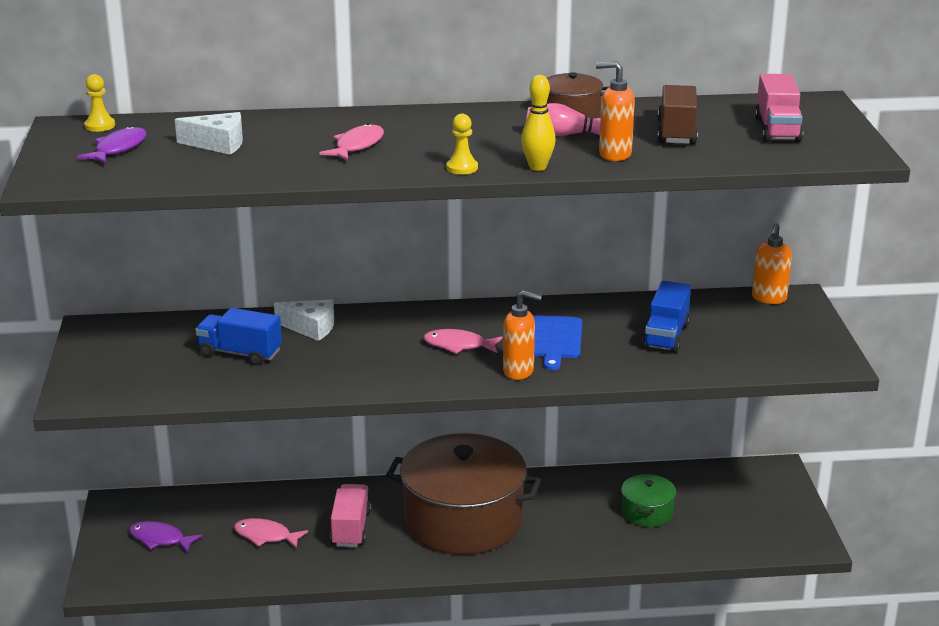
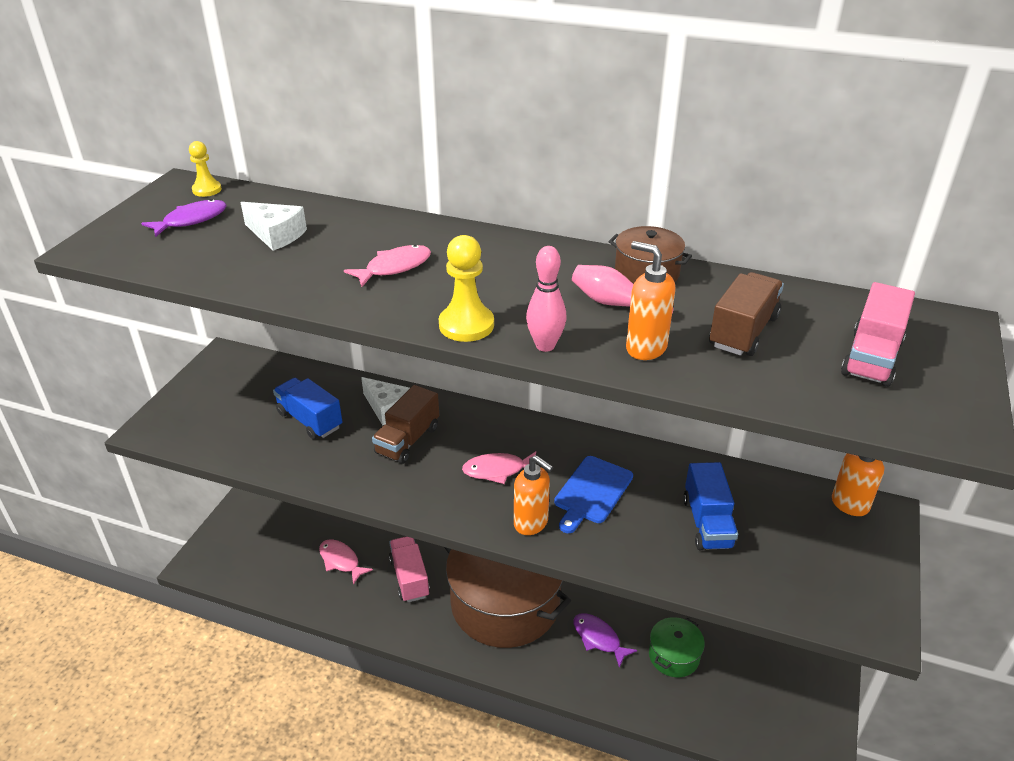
camera: 25 degrees right, 10 degrees up
(160, 539) = (264, 535): purple fish -> purple fish (599, 638)
(351, 529) = (409, 578): pink truck -> pink truck turned 45 degrees counterclockwise
(353, 345) = (408, 440): none -> brown truck
(458, 345) = (498, 470): pink fish -> pink fish turned 45 degrees counterclockwise
(462, 168) = (466, 325): yellow pawn -> yellow pawn, size x1.55
(537, 167) = (545, 345): yellow bowling pin -> pink bowling pin
(666, 336) = (707, 523): blue truck -> blue truck turned 45 degrees counterclockwise

